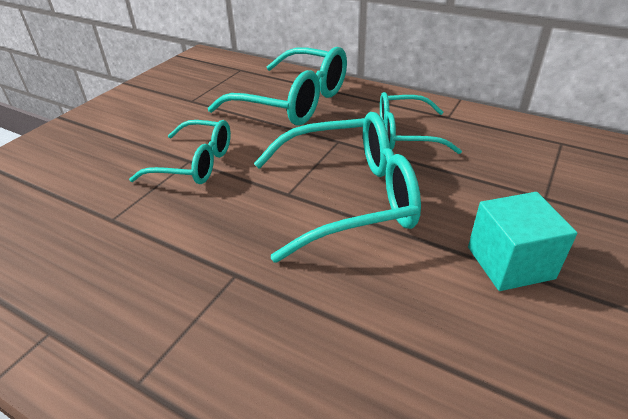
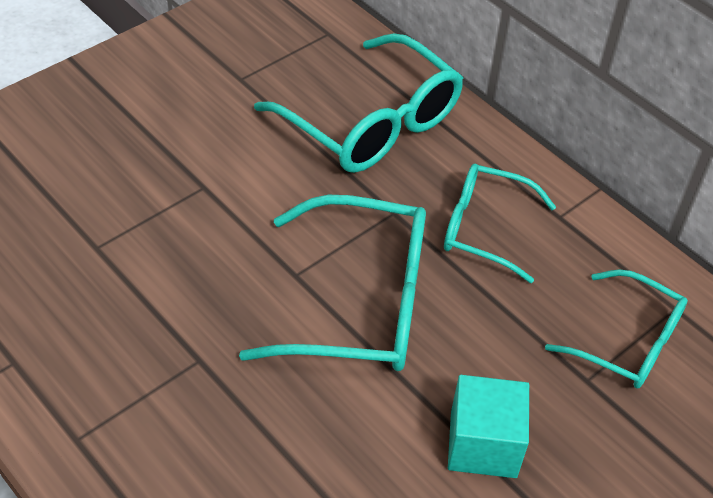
camera: 15 degrees right, 10 degrees up
(195, 163) = (209, 194): turquoise glasses -> turquoise glasses (628, 342)

